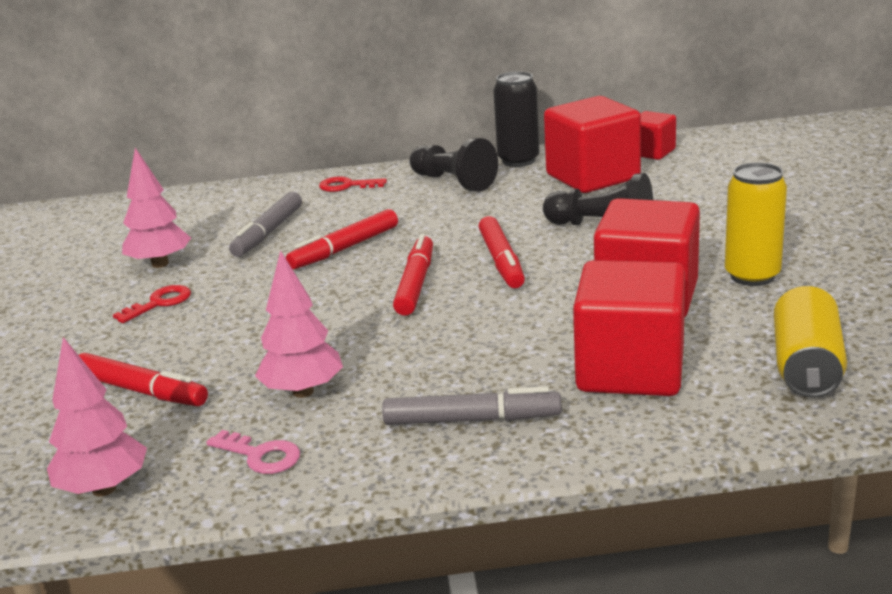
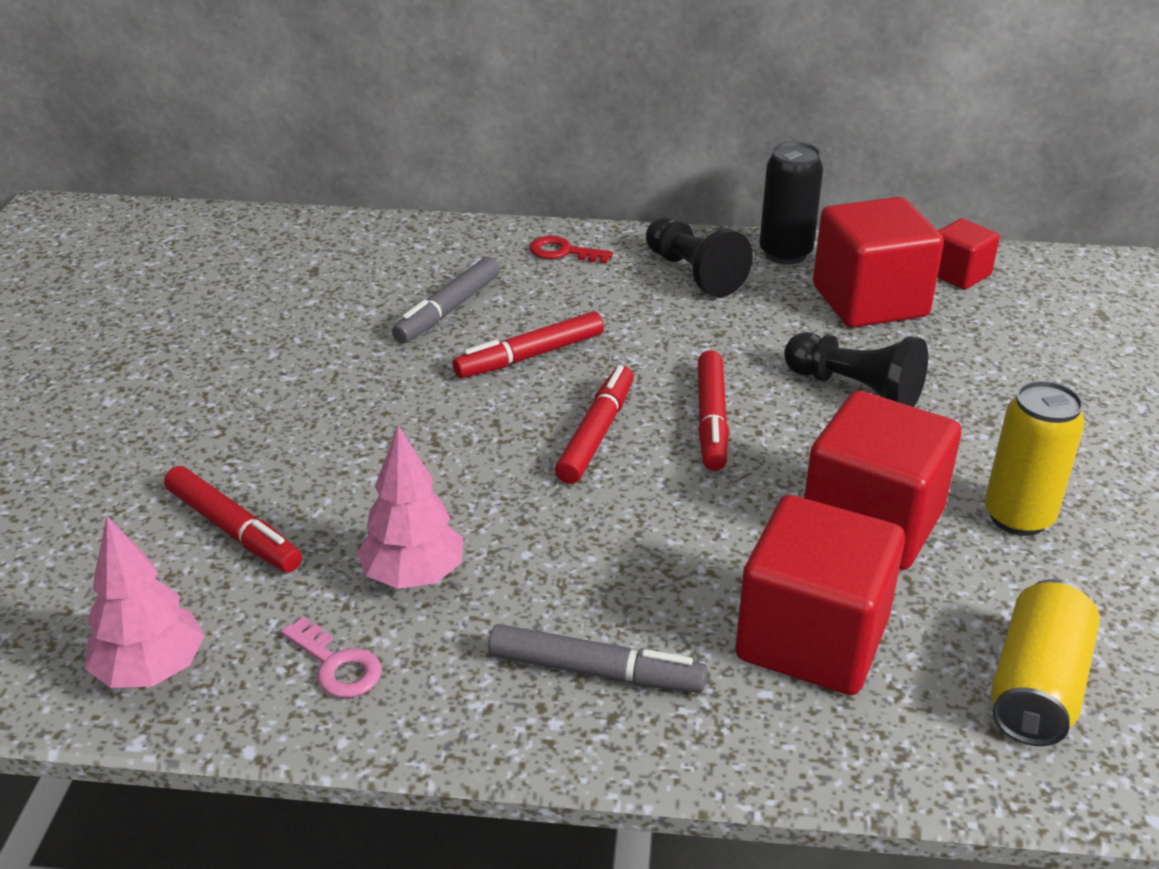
camera: 10 degrees right, 10 degrees up
(159, 303) = (292, 396): red key -> none
(160, 264) = (311, 333): pink tree -> none

